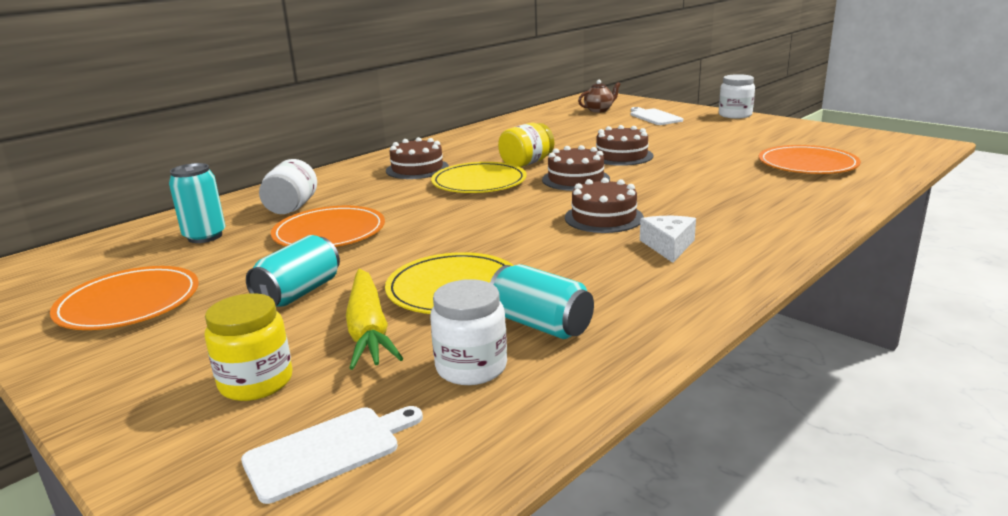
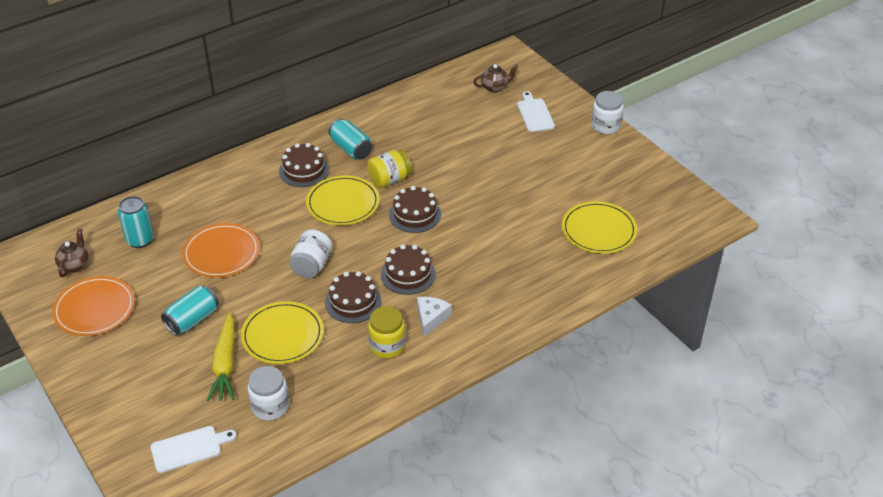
camera: 10 degrees right, 20 degrees up
(99, 268) = (74, 265): none -> brown teapot
(256, 382) = (161, 394): yellow jar -> yellow jar (387, 346)
(292, 208) = (201, 212): white jar -> white jar (311, 265)
(541, 325) = (319, 380): turquoise can -> turquoise can (351, 149)
(621, 156) = (468, 183): brown cake -> brown cake (353, 302)
(807, 164) = (598, 230): orange plate -> yellow plate

